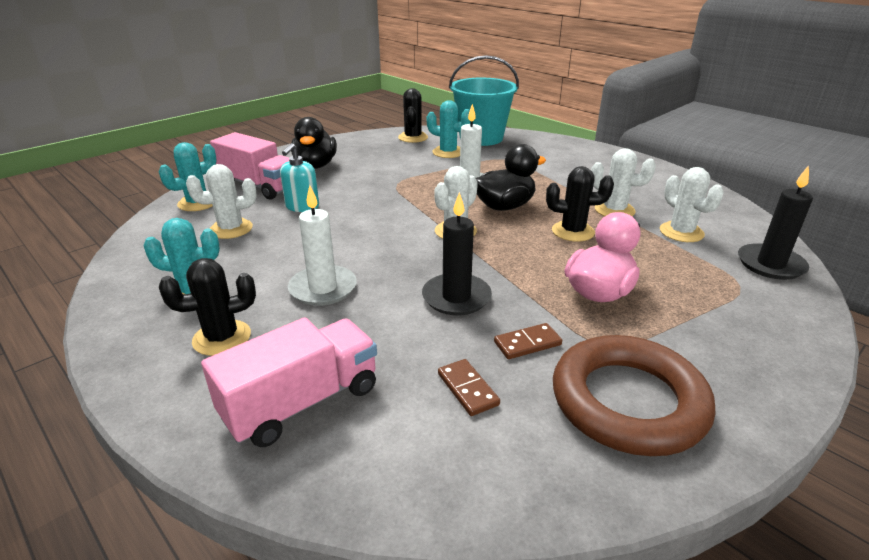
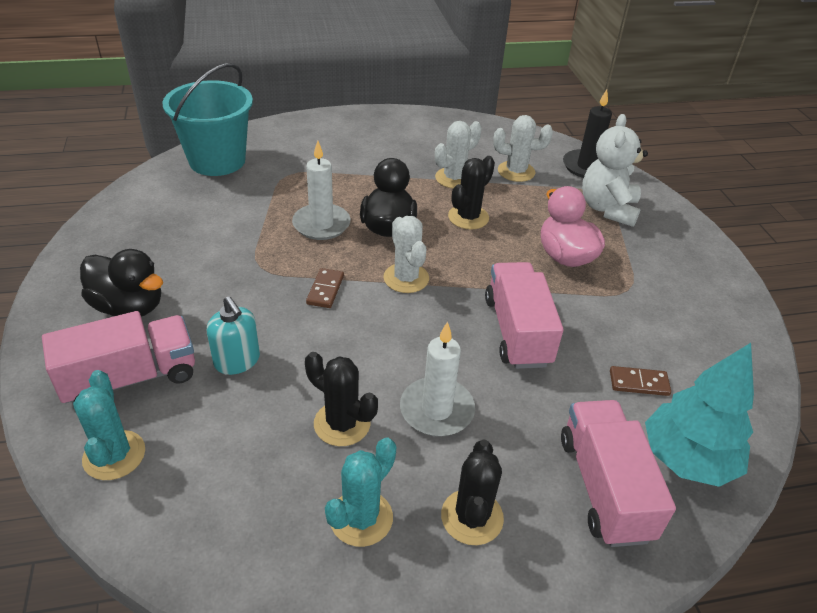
camera: 60 degrees left, 10 degrees up
(231, 229) = (232, 442): white cactus -> none
(385, 455) = (687, 459): none -> turquoise tree
(413, 137) = (149, 200): black cactus -> black cactus (342, 424)
(448, 152) = (225, 198): turquoise cactus -> none
(456, 297) = (517, 331): black candle -> pink truck
(527, 343) = (604, 325): brown domino -> brown domino (325, 290)
(628, 401) = (690, 315): brown ring -> none
(722, 296) = (608, 209): none -> white teddy bear

